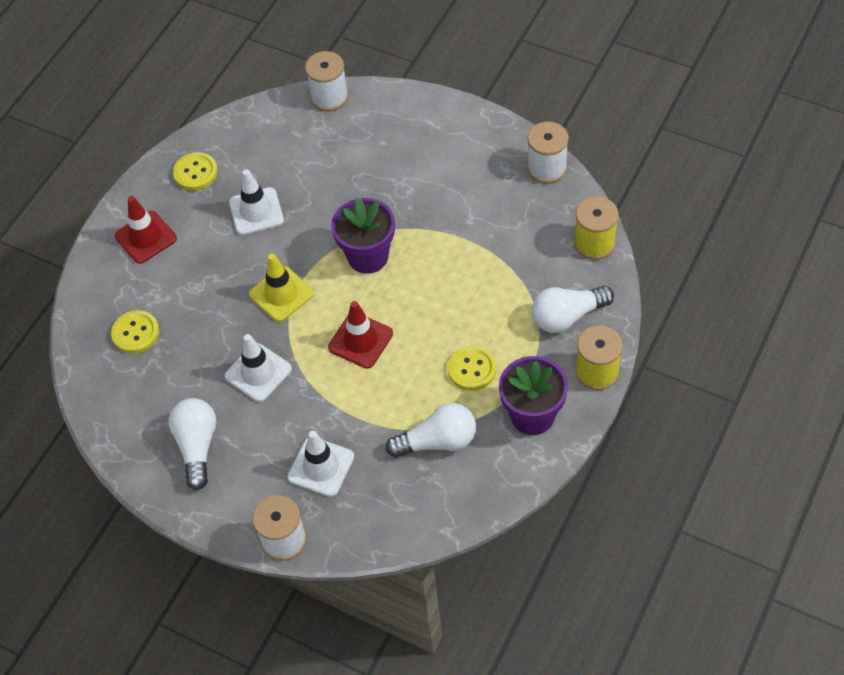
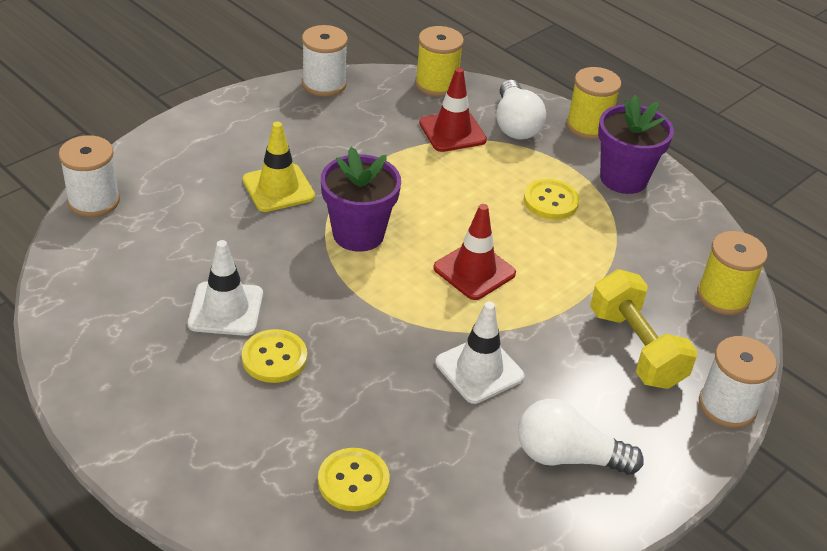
camera: 80 degrees left, 15 degrees down
(146, 237) = (191, 431): red traffic cone -> red traffic cone (452, 132)
(195, 172) = (115, 351): yellow button -> yellow button (274, 358)
(281, 294) = (370, 319): yellow traffic cone -> yellow traffic cone (278, 188)
(321, 467) = (636, 348): white traffic cone -> yellow dumbbell
(408, 518) = (723, 297): none -> yellow spool
(437, 441) = (632, 249): white light bulb -> none

